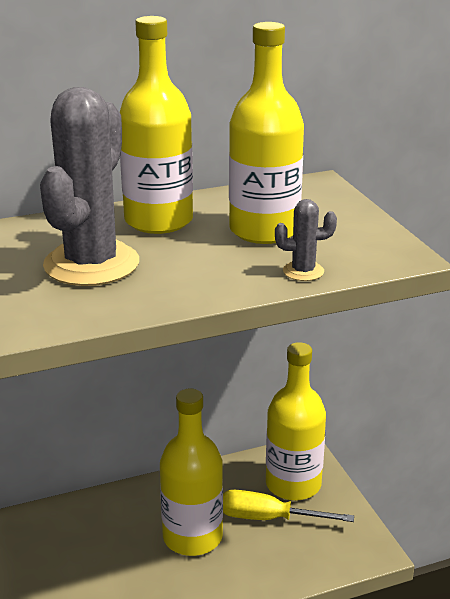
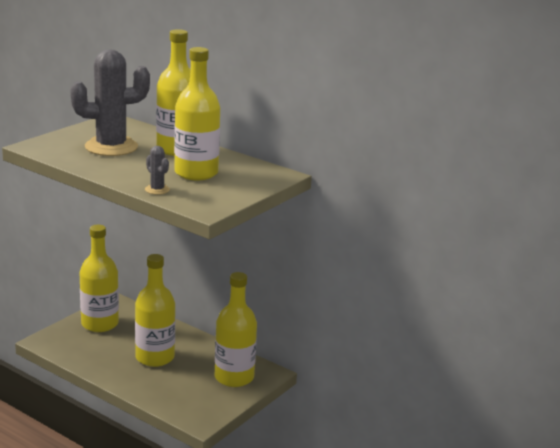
camera: 55 degrees right, 5 degrees down
(56, 561) = (100, 324): none -> yellow bottle
(268, 518) = (194, 377): yellow screwdriver -> none

